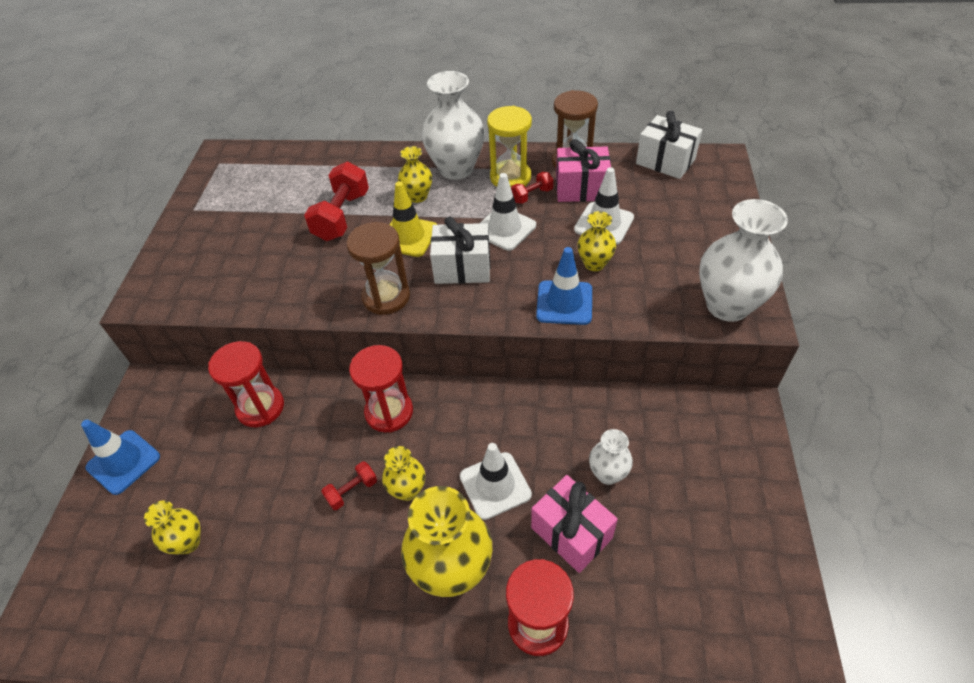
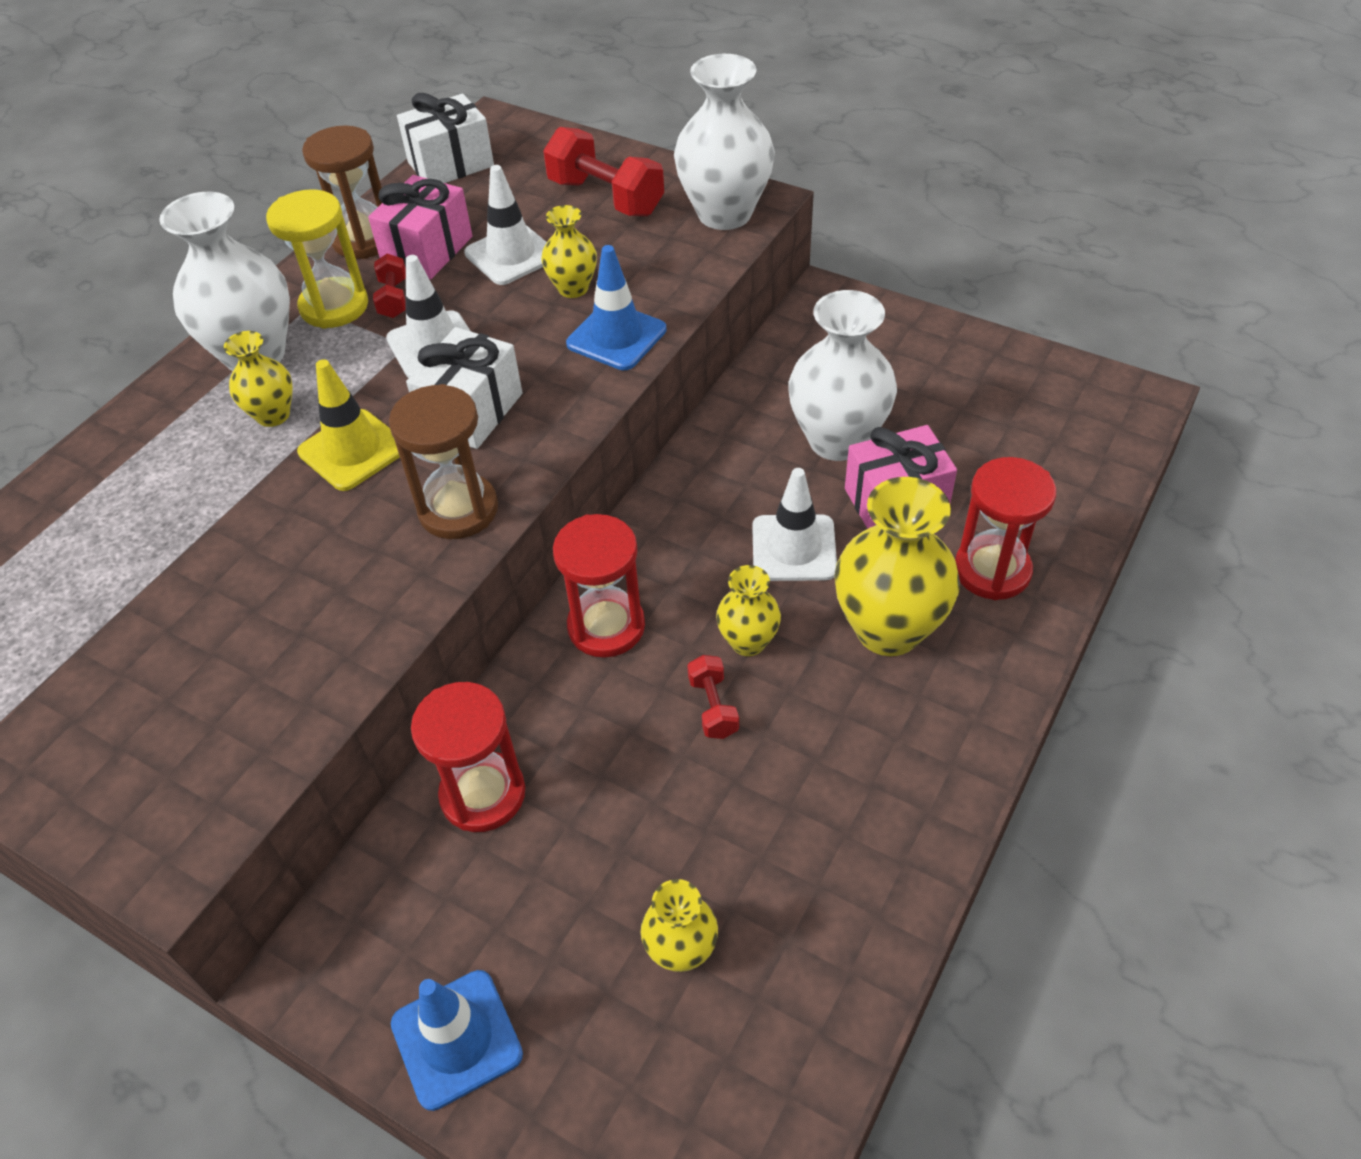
camera: 65 degrees left, 0 degrees up
(342, 216) = (227, 518): red dumbbell -> red dumbbell (606, 197)
(607, 474) = (837, 440): white vase -> white vase, size x1.87

